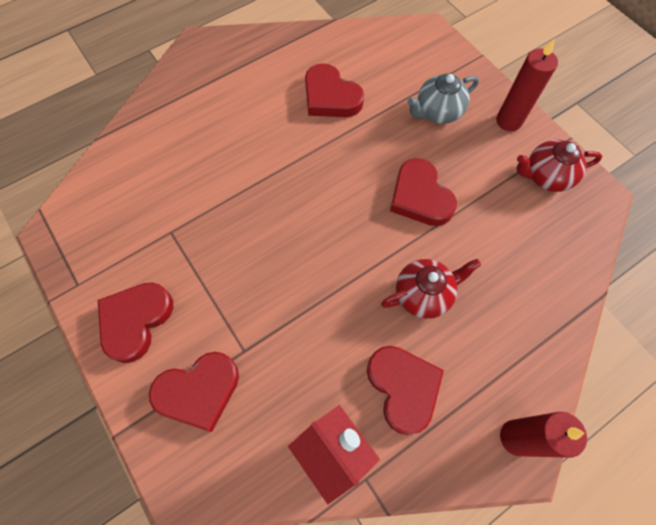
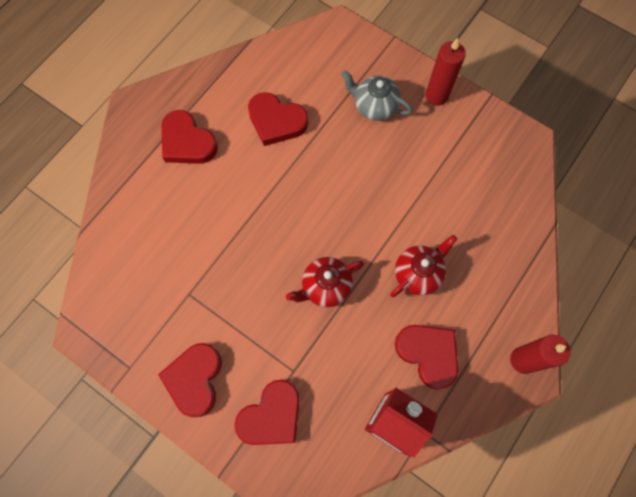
camera: 20 degrees left, 5 degrees up
(420, 197) = (386, 190): red heart -> red heart (187, 142)
(438, 112) = (374, 106): grey teapot -> grey teapot turned 75 degrees clockwise
(546, 176) = (482, 137): red teapot -> red teapot (325, 286)

